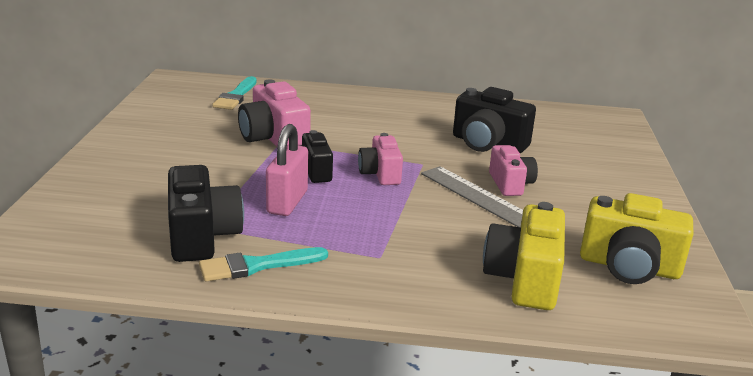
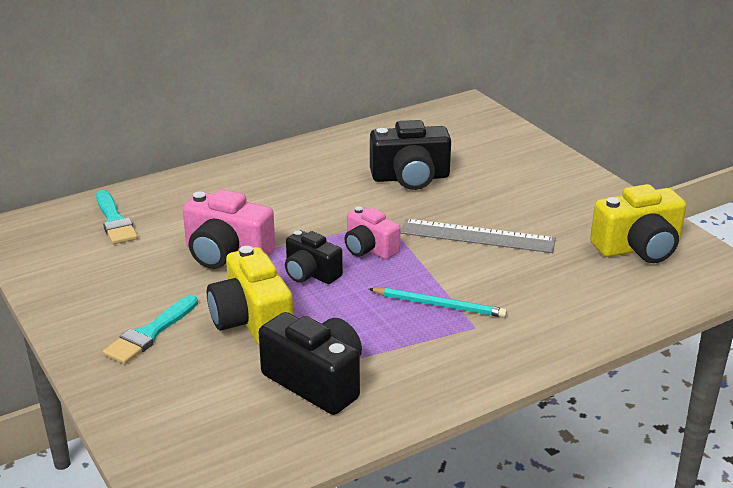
camera: 35 degrees left, 5 degrees up
(257, 266) = (399, 384): turquoise brush -> turquoise brush (150, 333)
(287, 202) = (336, 313): pink padlock -> none
(375, 230) = (439, 305): none -> turquoise pencil
(510, 184) = (477, 211): pink camera -> none
(524, 279) = (590, 294): yellow camera -> yellow camera (252, 320)

